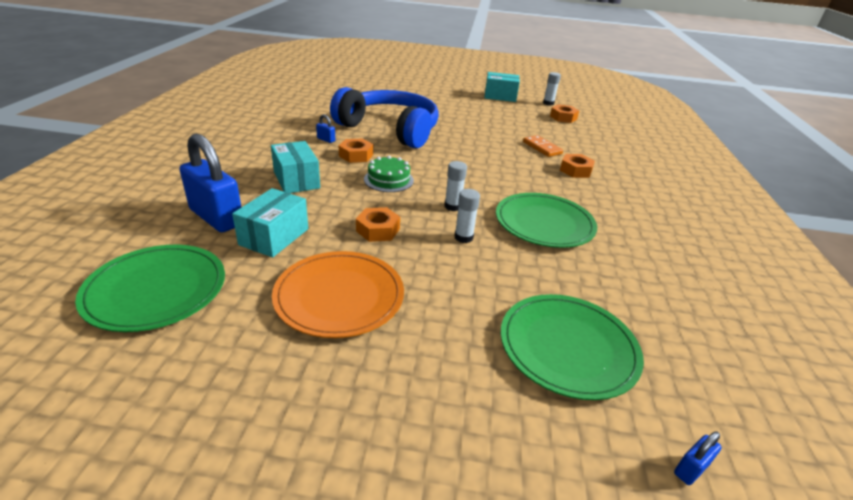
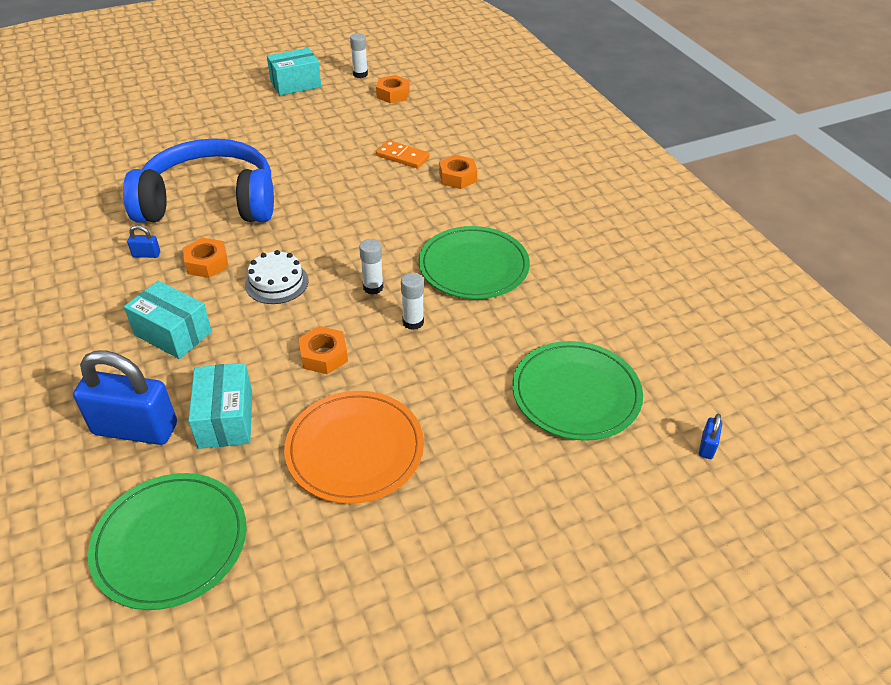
camera: 30 degrees left, 10 degrees up
(388, 180) = (276, 282): green cake -> white cake

